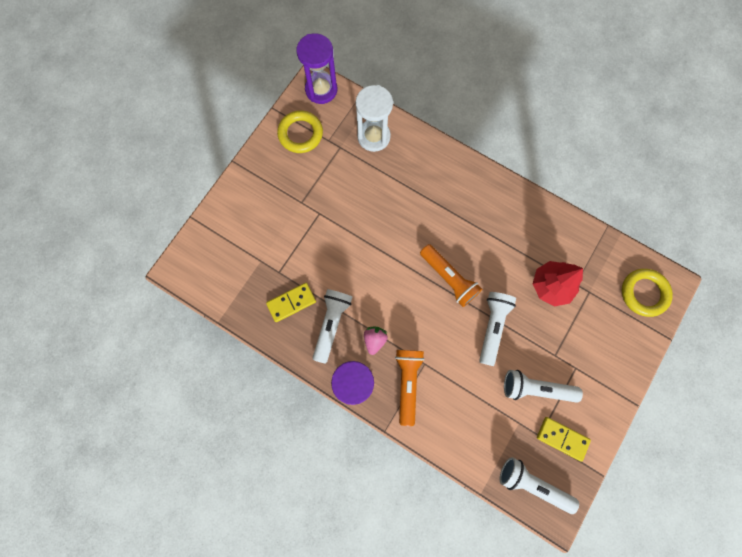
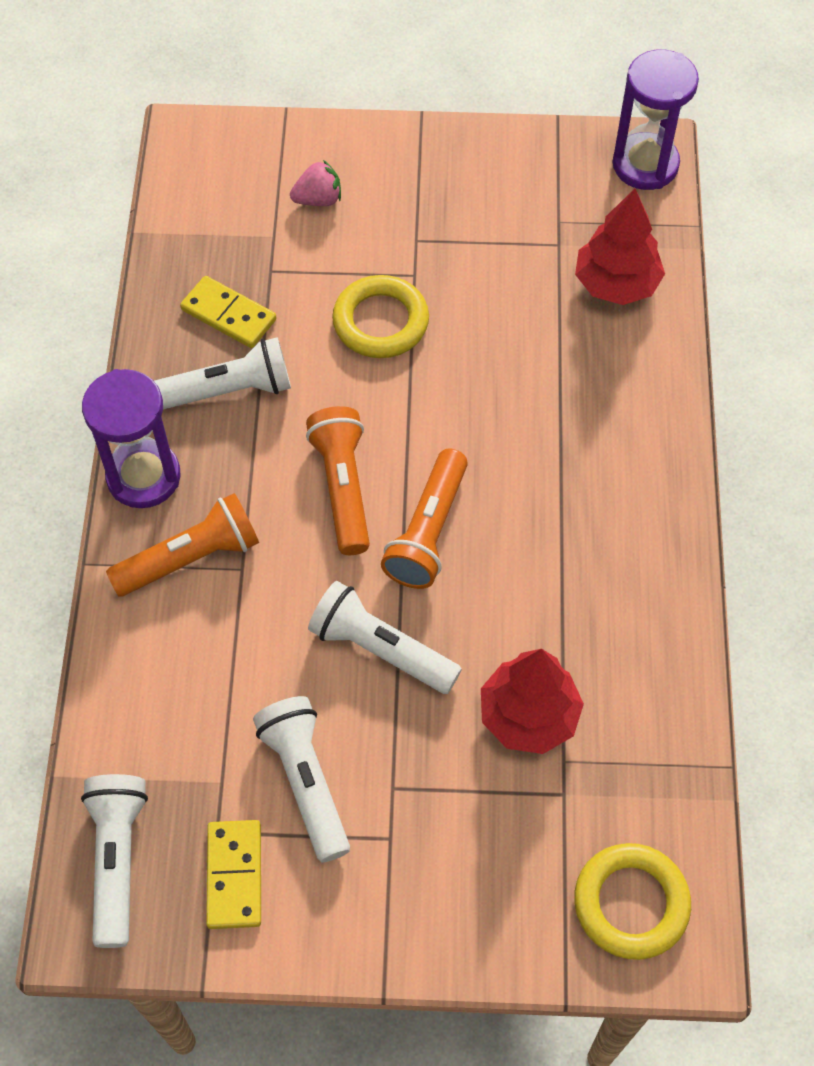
camera: 60 degrees right, 15 degrees down
(300, 134) = (540, 177): yellow ring -> yellow ring (380, 322)
(373, 137) = (616, 284): white hourglass -> red tree
(374, 340) = (238, 469): pink strawberry -> pink strawberry (318, 199)
(409, 301) = (343, 487): none -> orange flashlight
(492, 327) = (380, 649): white flashlight -> white flashlight turned 135 degrees counterclockwise

